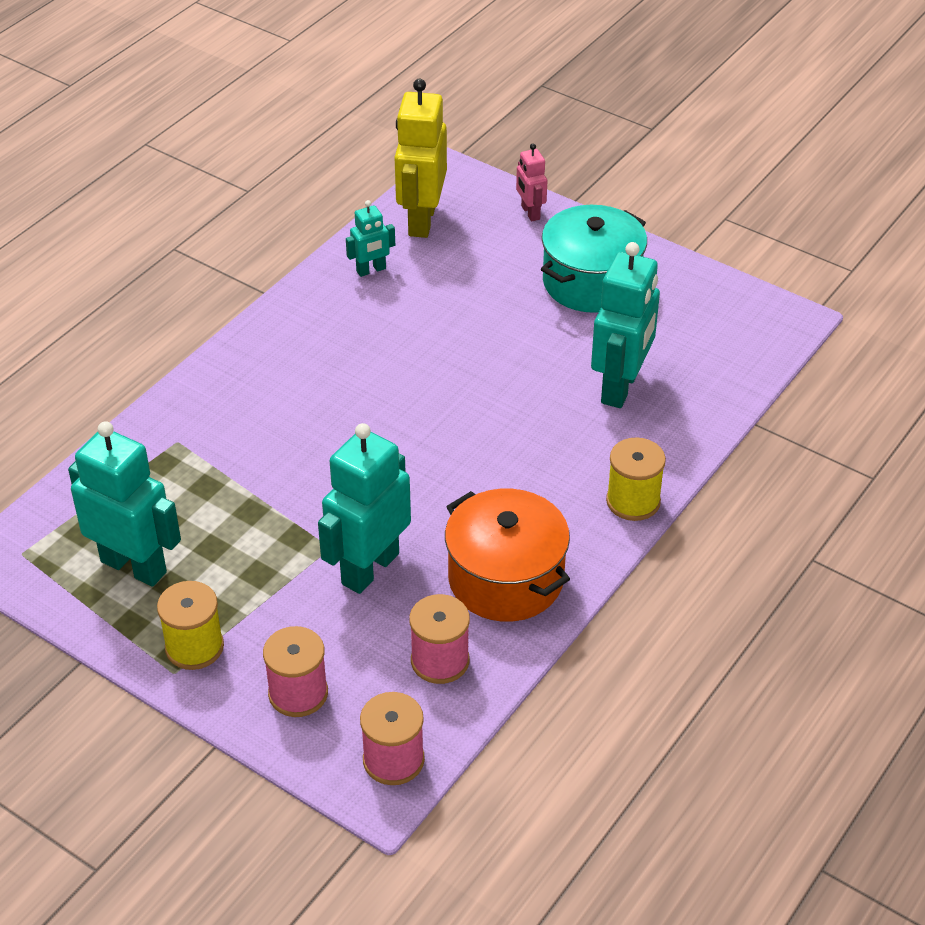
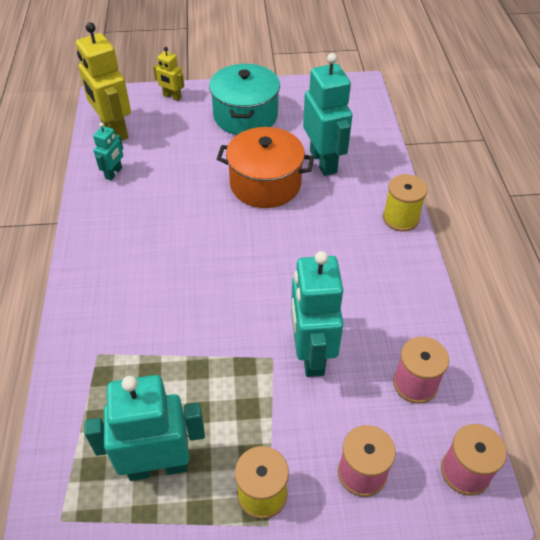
camera: 40 degrees left, 5 degrees up
(506, 579) = (391, 306): orange pot -> orange pot (265, 184)
(530, 213) = (172, 97): pink robot -> yellow robot

